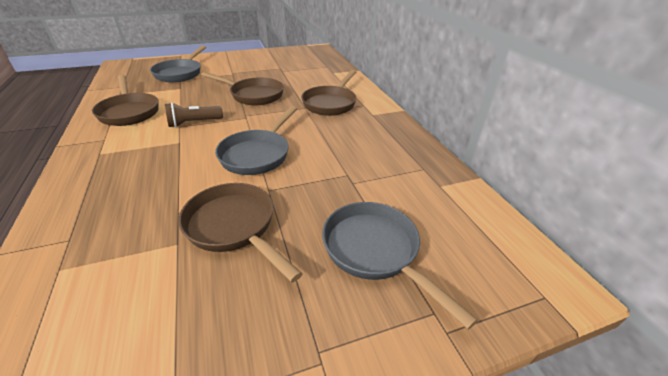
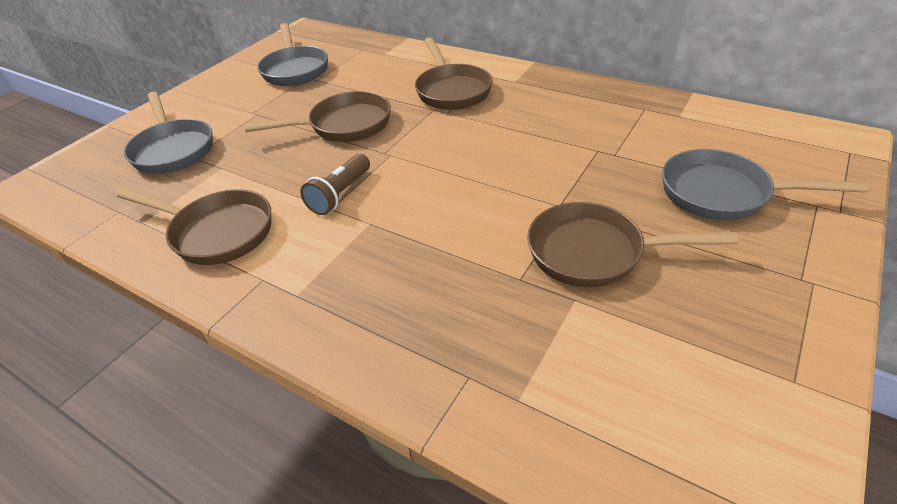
camera: 35 degrees left, 5 degrees up
(258, 154) = (483, 182): grey pan -> grey pan (295, 69)

